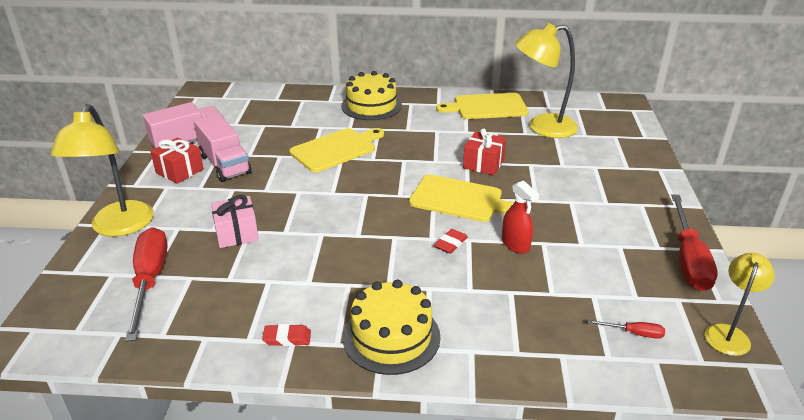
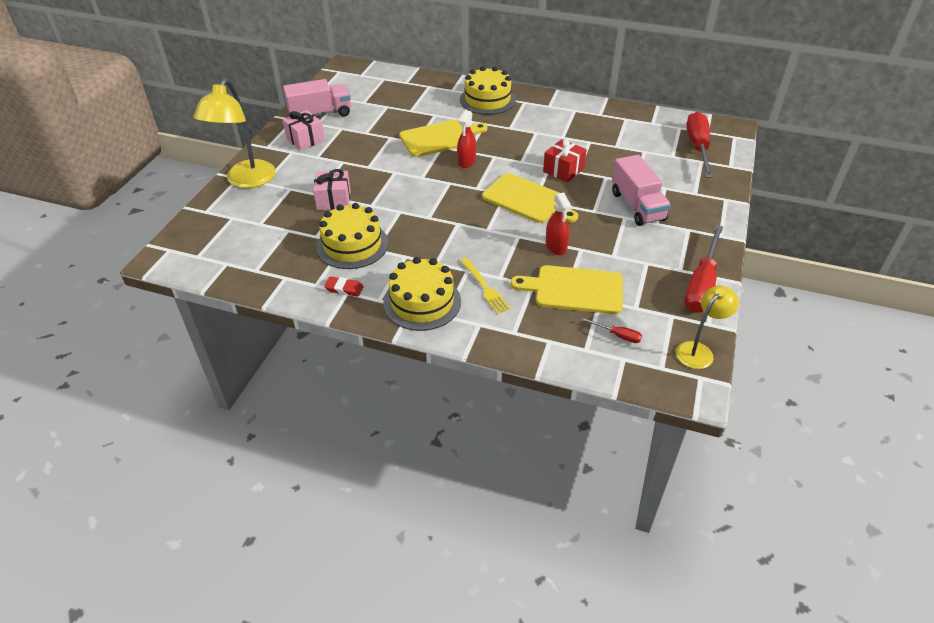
camera: 15 degrees right, 10 degrees up
(150, 280) = (258, 227): red screwdriver -> red screwdriver (698, 147)
(179, 171) = (305, 139): red gift -> pink gift
(225, 164) = (343, 138): pink truck -> pink truck (637, 206)
(278, 282) = (352, 245): none -> yellow cake
(375, 169) = (466, 161): none -> red spray bottle
(451, 244) = (501, 237): red eraser -> none
(458, 305) = (485, 287): none -> yellow fork
(487, 107) = (593, 115): yellow cutting board -> yellow cutting board (574, 290)
(542, 127) = (635, 142): yellow lamp -> none

